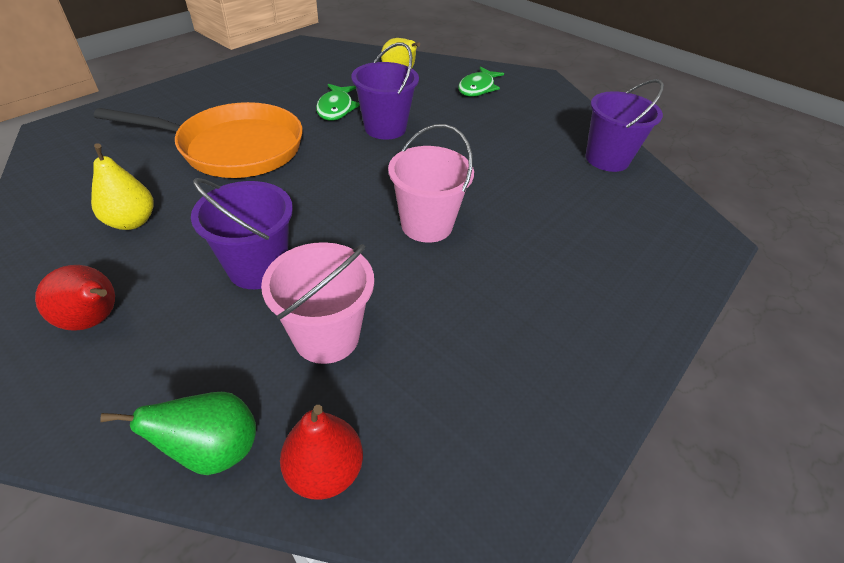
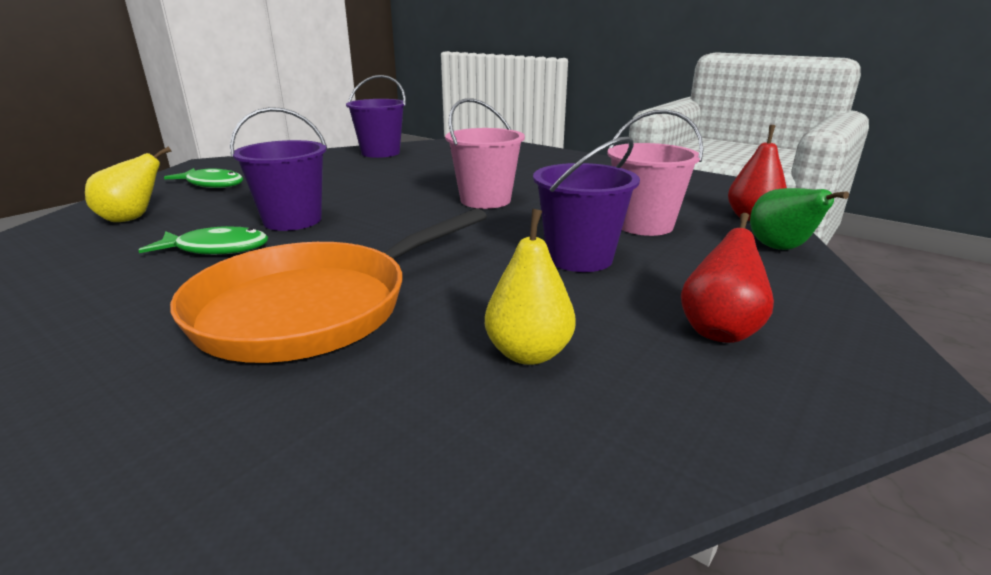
camera: 90 degrees left, 20 degrees down
(234, 148) = (315, 307): orange pan -> orange pan turned 135 degrees counterclockwise

